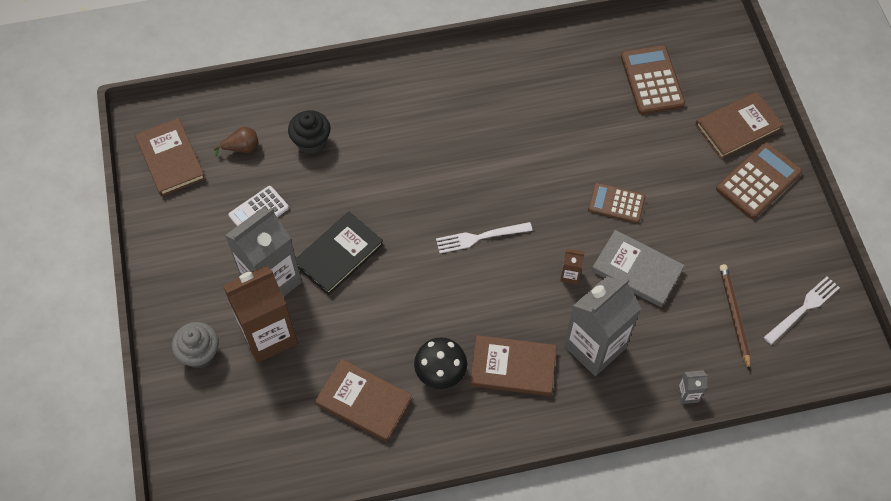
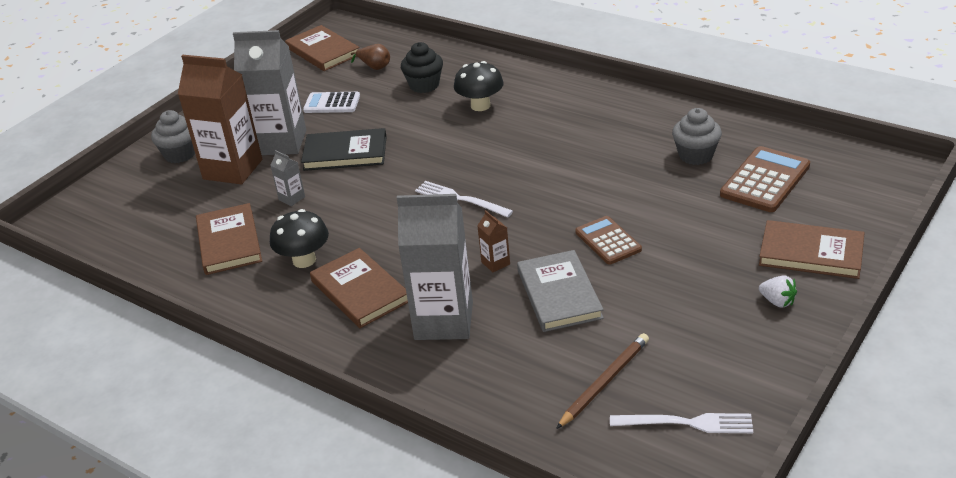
camera: 50 degrees right, 25 degrees down
(170, 159) = (323, 51): brown book -> brown book turned 60 degrees counterclockwise
(383, 135) = (480, 105): none -> black mushroom
(587, 85) = (695, 155): none -> grey cupcake
(687, 394) = (474, 408): grey carton -> grey carton (292, 198)
(758, 181) = (777, 301): brown calculator -> white strawberry

